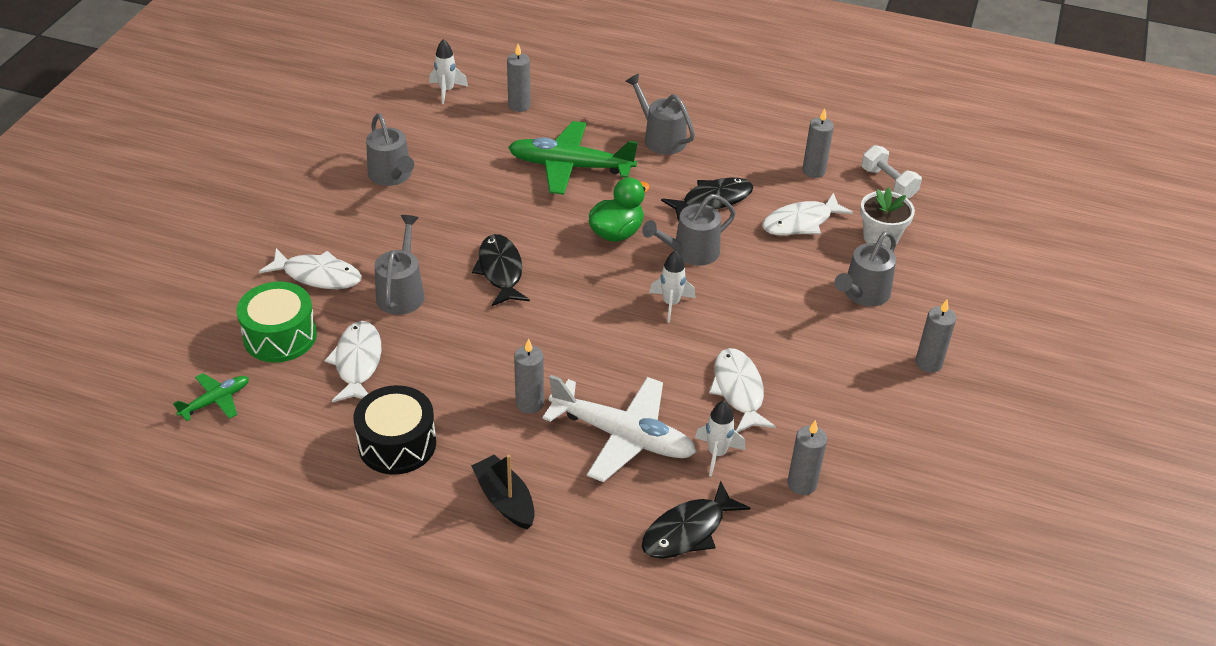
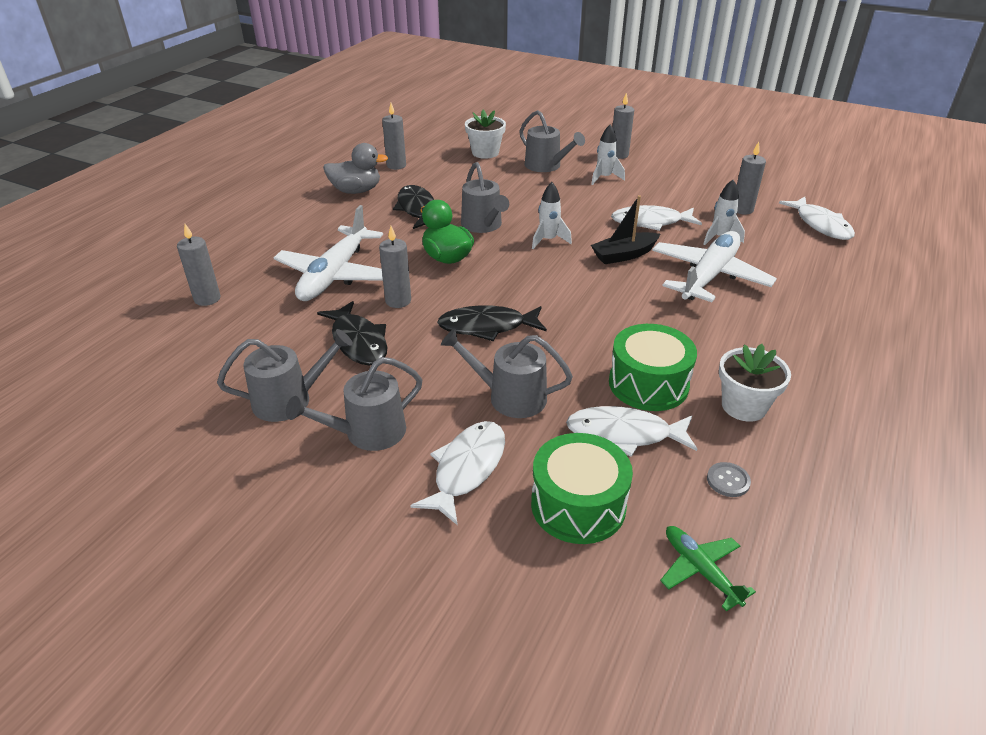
camera: 80 degrees left, 5 degrees down
(303, 424) = (728, 481): none -> grey button
(397, 444) = (744, 406): black drum -> white flower pot
(425, 379) = (648, 384): none -> green drum
(446, 91) = (138, 349): white rocket -> white rocket (604, 178)
(505, 500) = (798, 341): black boat -> black boat (624, 255)
(529, 403) = (676, 320): grey candle -> grey candle (398, 301)
(571, 167) = (335, 274): green plane -> white plane
(661, 138) = (315, 224): grey watering can -> grey watering can (368, 432)
(688, 531) = (802, 257): black fish -> black fish (358, 342)
(740, 152) = (356, 191): none -> grey duck
(801, 222) = (459, 177): white fish -> white fish (820, 225)
(888, 183) = (423, 142): white dumbbell -> none

